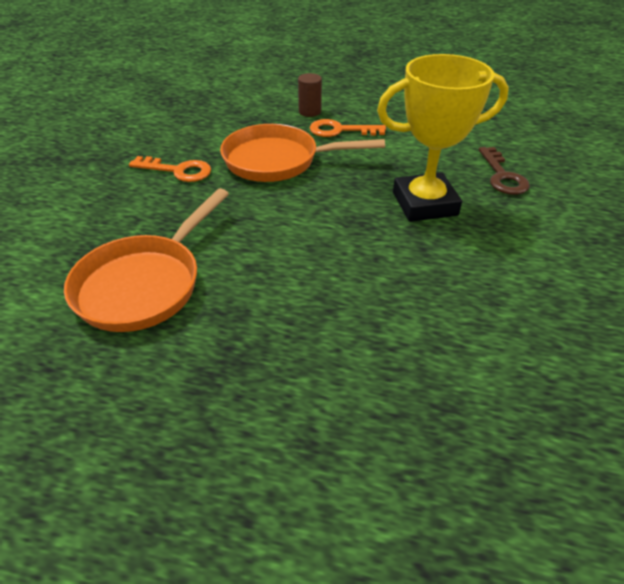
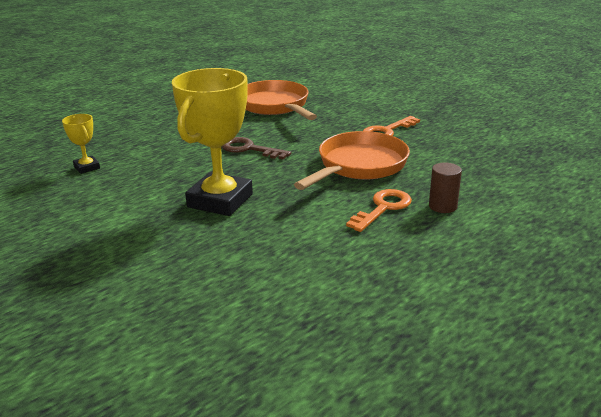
camera: 125 degrees right, 15 degrees down
(495, 347) = (87, 167): none -> yellow trophy
(502, 176) = (197, 256): brown key -> brown key (249, 149)

